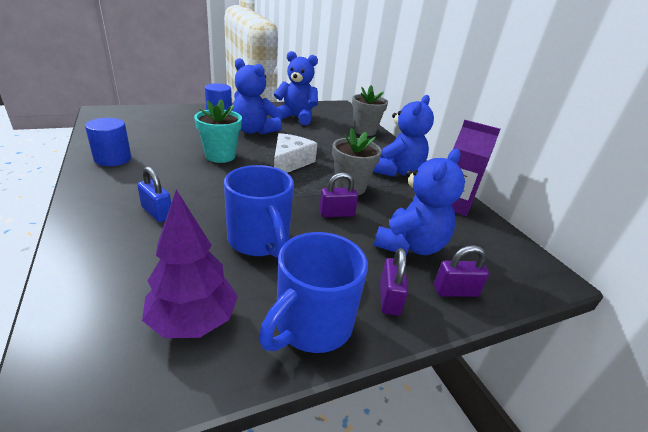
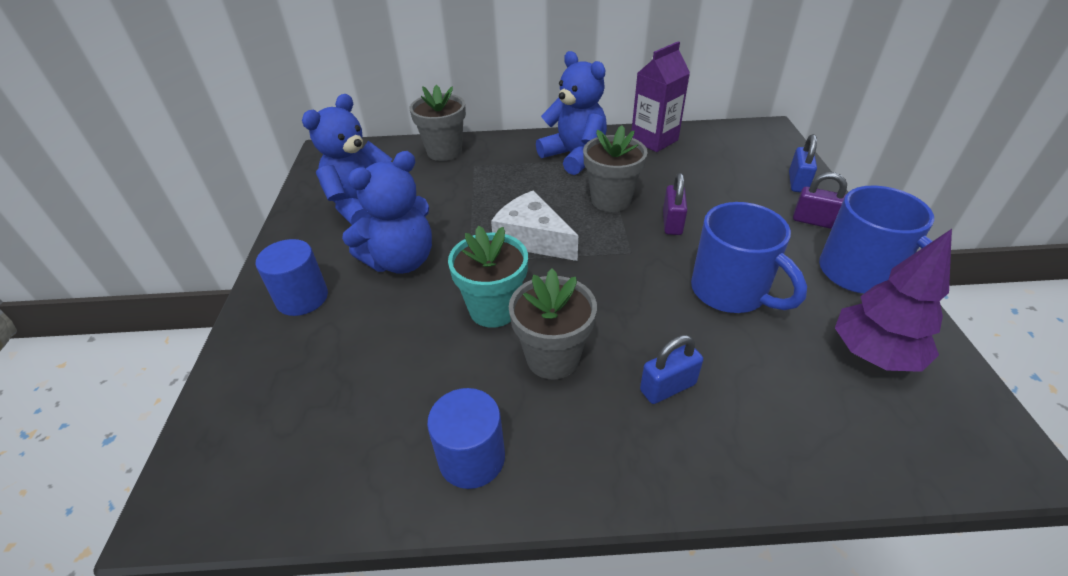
camera: 65 degrees left, 10 degrees up
(182, 174) = (553, 358): none -> grey flower pot
(259, 241) = (731, 292): blue mug -> blue mug turned 60 degrees clockwise
(410, 245) = (732, 188): blue teddy bear -> none
(455, 291) = (797, 182): purple padlock -> blue padlock

